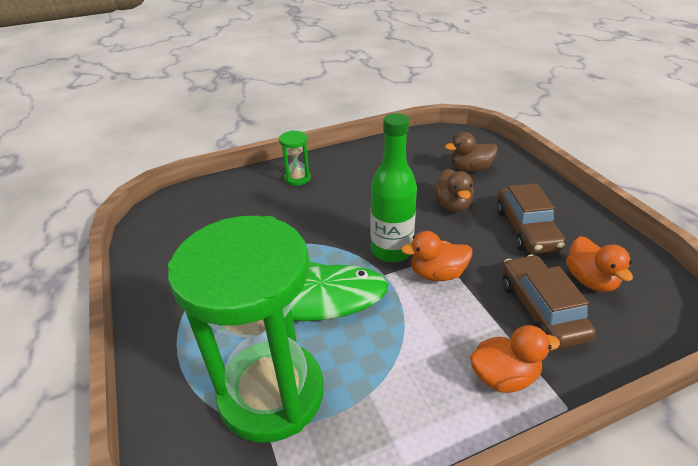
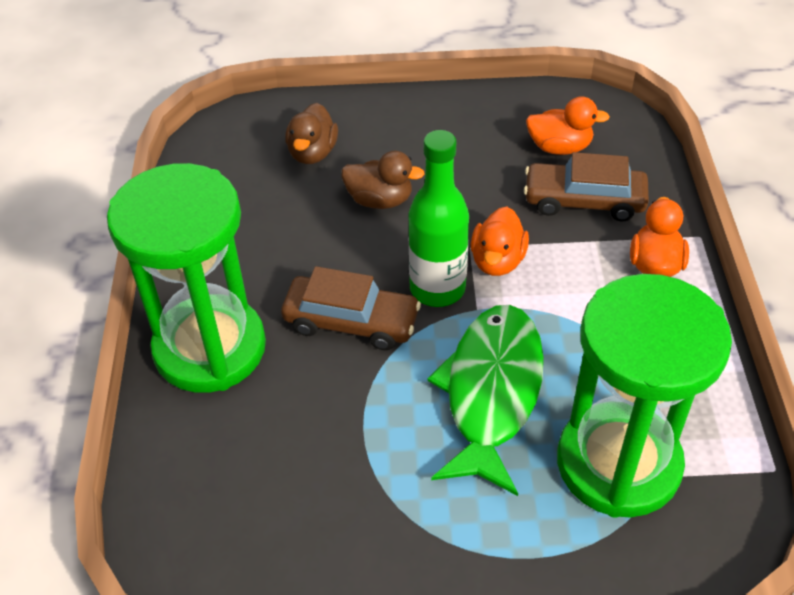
camera: 70 degrees left, 10 degrees up
(297, 178) = (210, 348): green hourglass -> green hourglass, size x2.48
(526, 229) = (460, 156): brown car -> brown car (351, 322)

